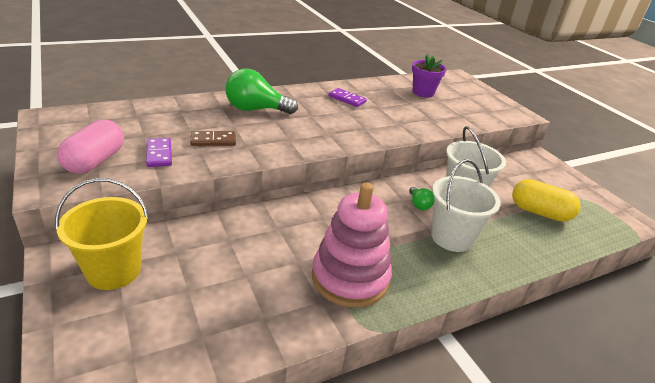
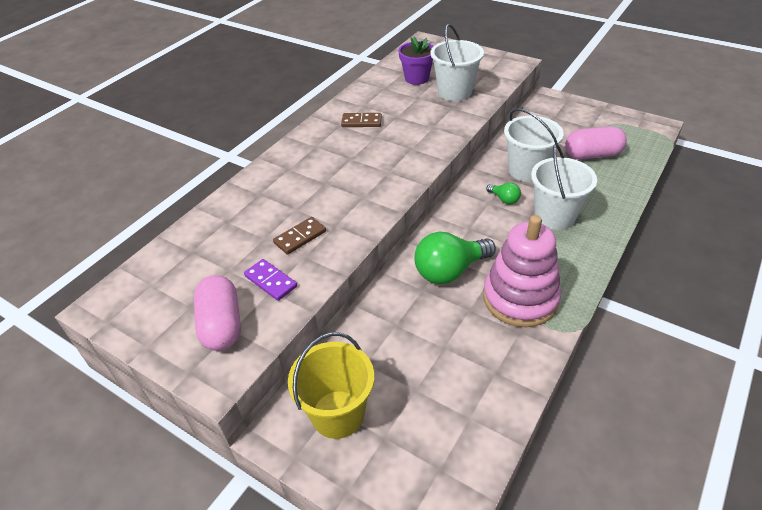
camera: 25 degrees left, 10 degrees up
(256, 109) = (295, 180): green light bulb -> green light bulb (450, 271)
(347, 99) = (361, 122): purple domino -> brown domino
(444, 111) = (455, 92): none -> white bucket
(539, 212) = (592, 155): yellow capsule -> pink capsule

